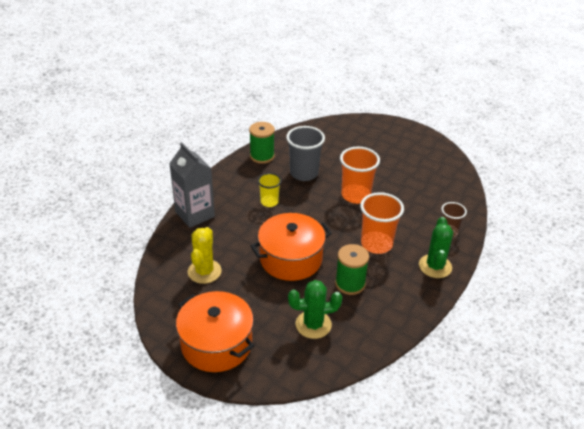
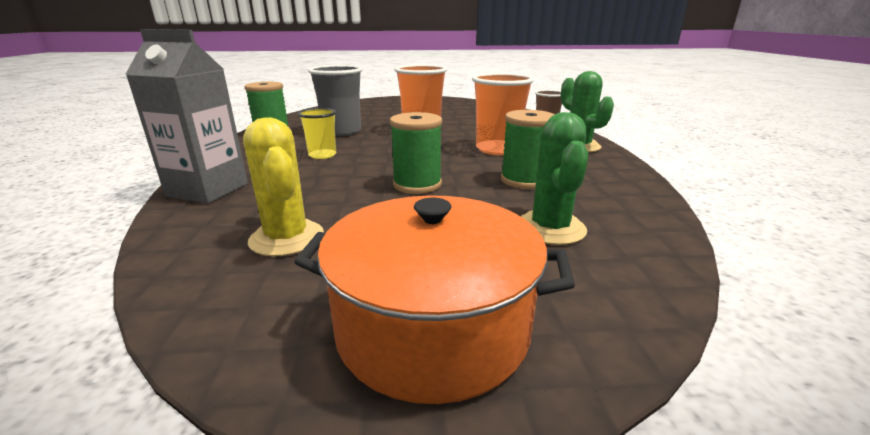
camera: 35 degrees left, 15 degrees down
(291, 259) = (417, 184): orange pot -> green spool
(313, 324) = (550, 228): green cactus -> green cactus turned 45 degrees counterclockwise

